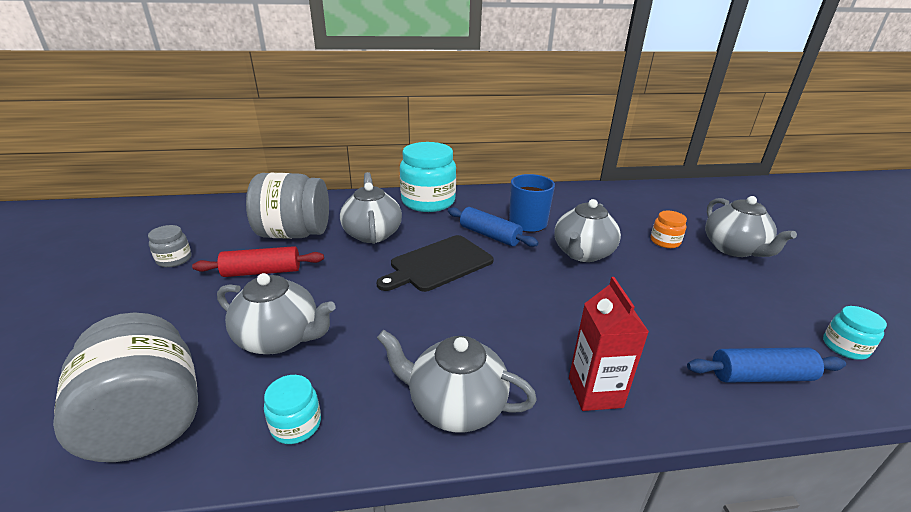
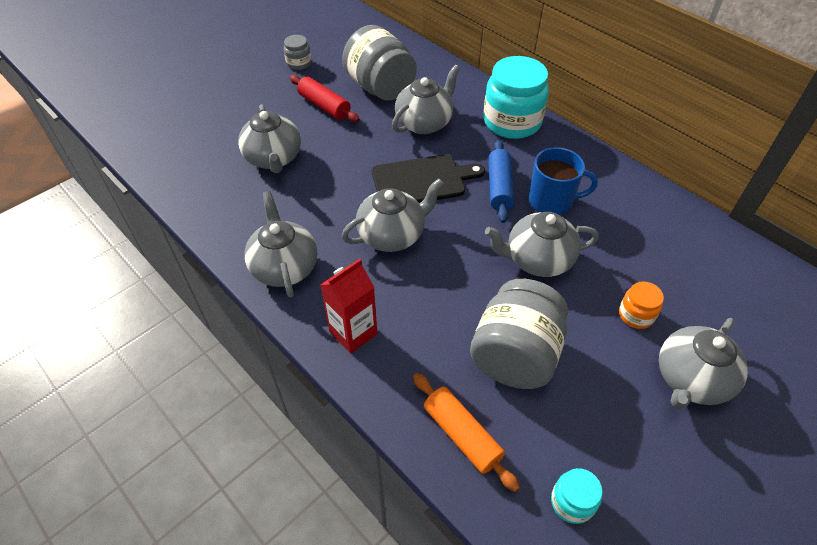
camera: 55 degrees right, 20 degrees up
(149, 419) = (184, 157): grey jar -> grey jar (515, 355)
(296, 425) = (220, 210): turquoise jar -> none
(438, 264) = (422, 181): black cutting board -> black cutting board turned 150 degrees clockwise
(486, 309) = (392, 235): none -> grey teapot
(760, 376) = (462, 435): blue rolling pin -> orange rolling pin

